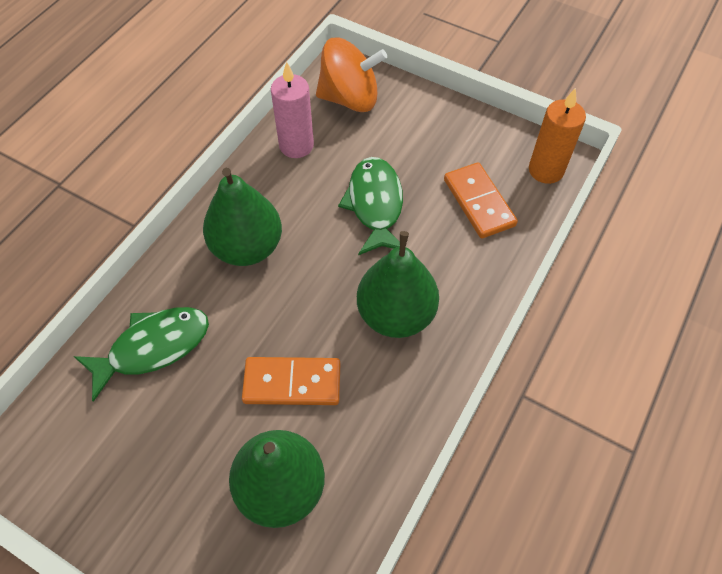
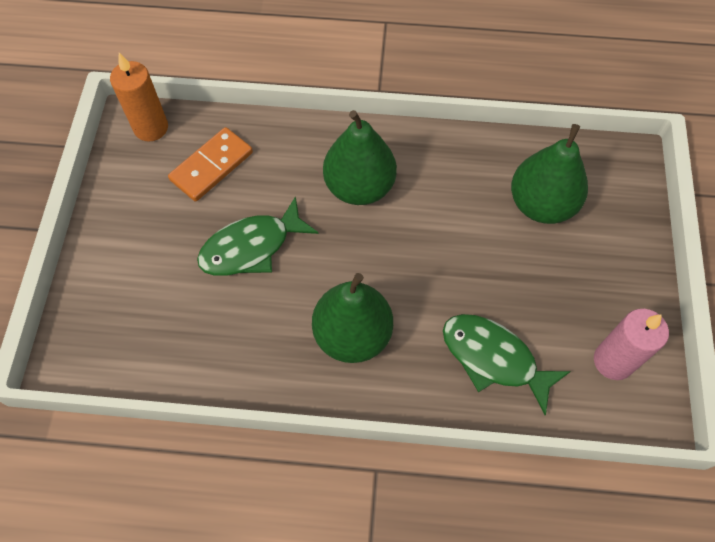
camera: 115 degrees left, 5 degrees up
(292, 383) = (460, 234): orange domino -> none
(296, 145) = (204, 352): pink candle -> pink candle (613, 361)
(350, 98) = (113, 330): orange spinning top -> none

